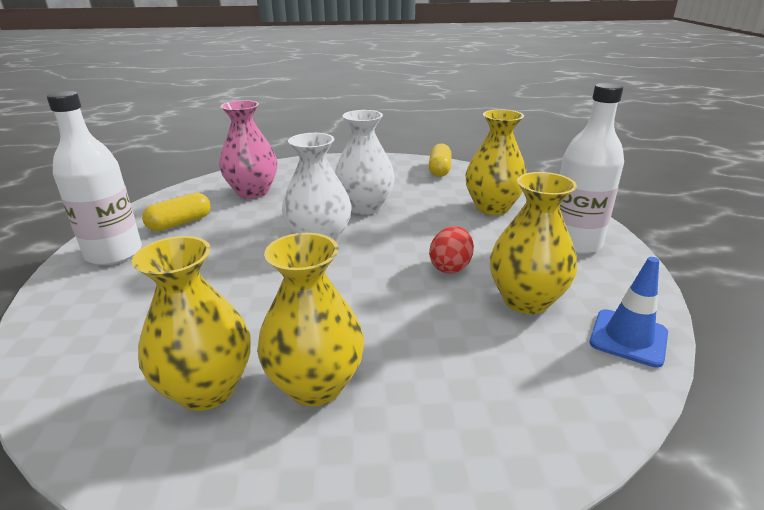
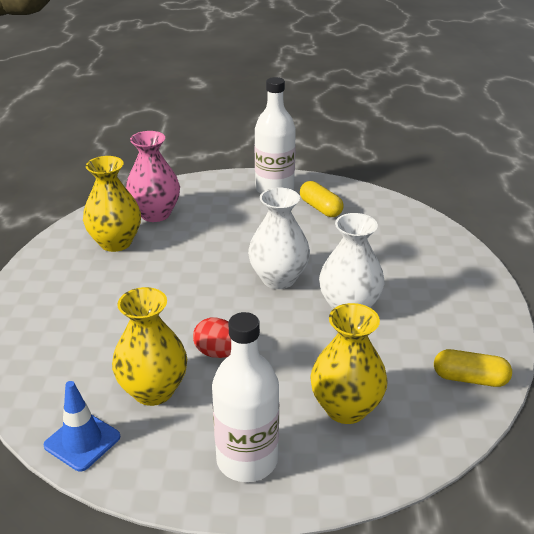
camera: 95 degrees right, 5 degrees up
(253, 192) = (386, 238): pink vase -> pink vase (155, 214)
(315, 385) = (102, 279): yellow vase -> none

